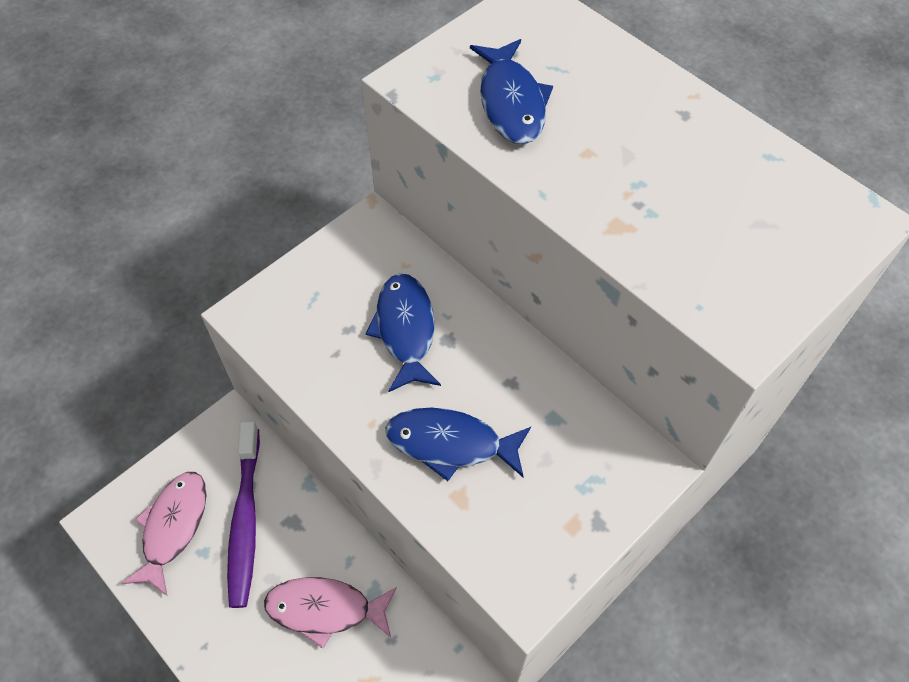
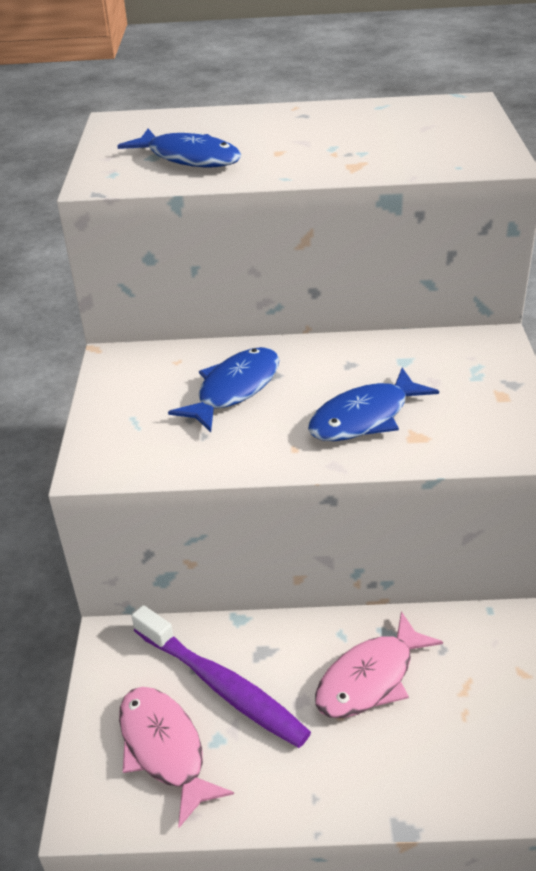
camera: 45 degrees left, 20 degrees down
(405, 330) = (234, 389): blue fish -> blue fish turned 90 degrees clockwise

